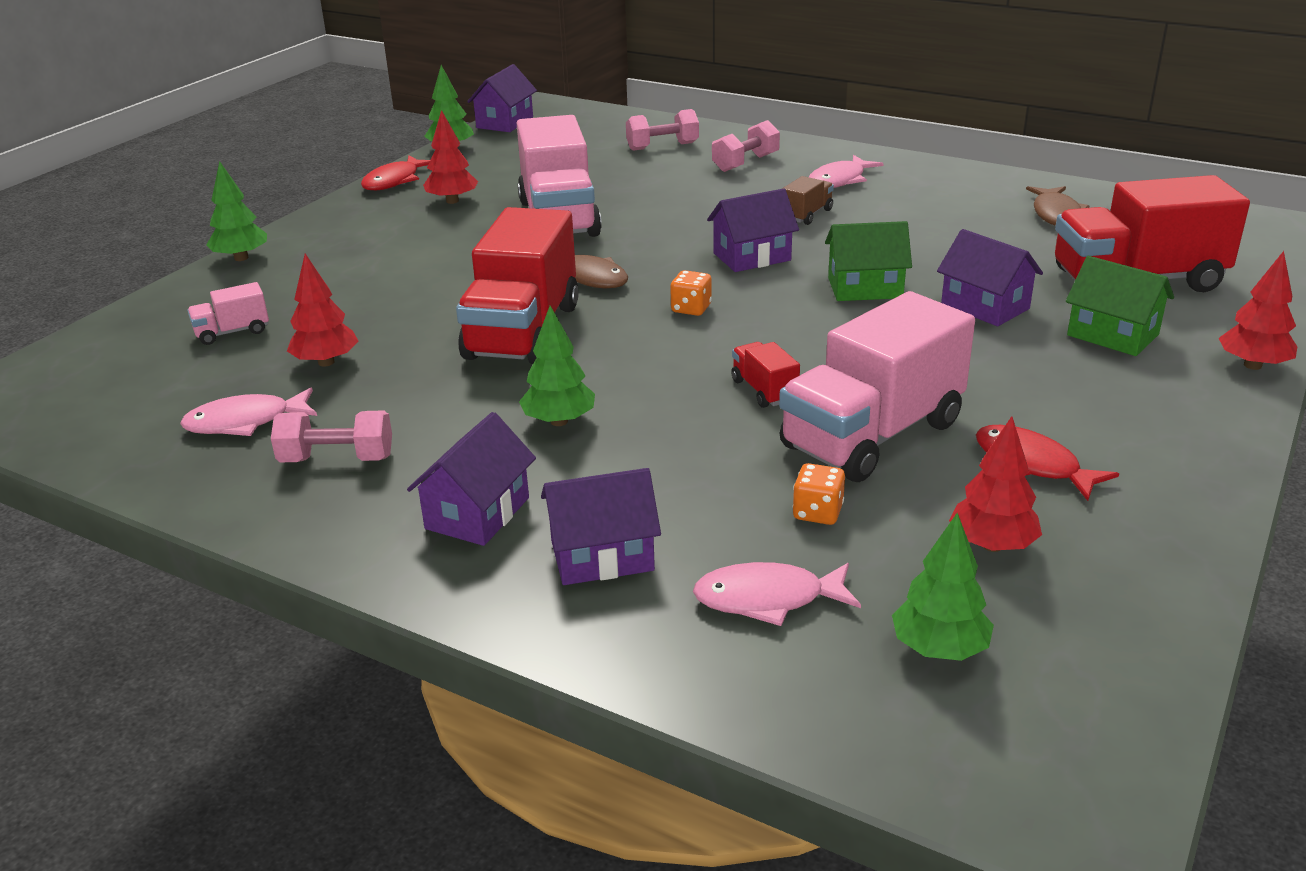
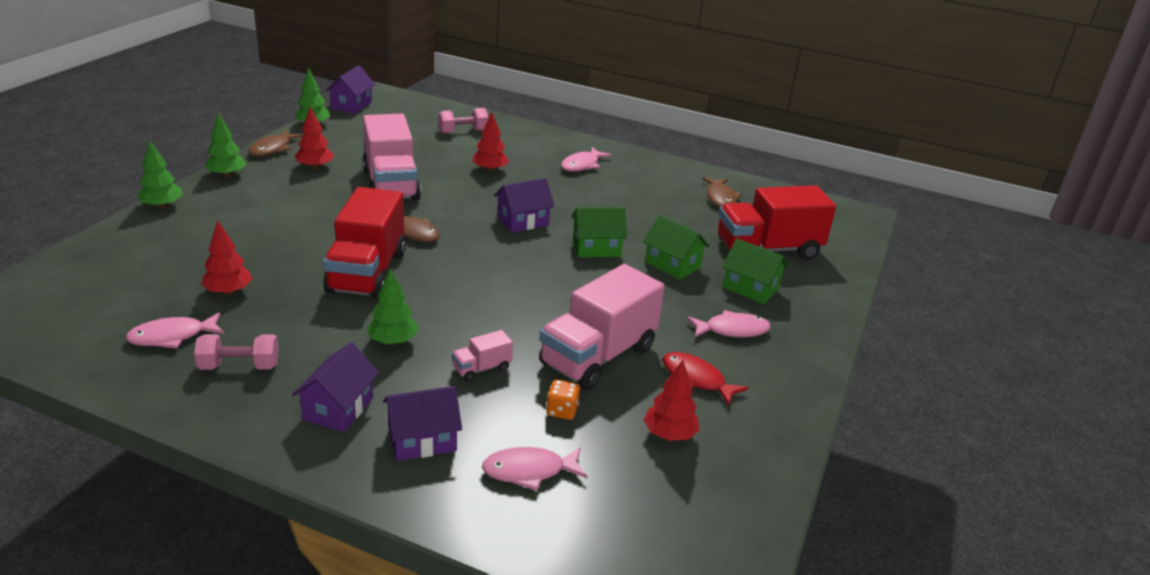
camera: 10 degrees left, 0 degrees up
(232, 332) = (159, 266): pink truck -> pink truck (481, 369)
(394, 181) = (273, 149): red fish -> brown fish
(691, 309) = (481, 259): orange dice -> none
(745, 163) = (519, 148): pink dumbbell -> none
(764, 390) = (529, 322): red truck -> none
(806, 215) = (560, 190): brown truck -> none
(939, 649) = (634, 505): green tree -> green tree (227, 175)
(985, 306) = (672, 265): purple house -> green house
(1086, 394) = (732, 330): none -> pink fish
(1252, 365) = (833, 312): red tree -> red tree (490, 170)

